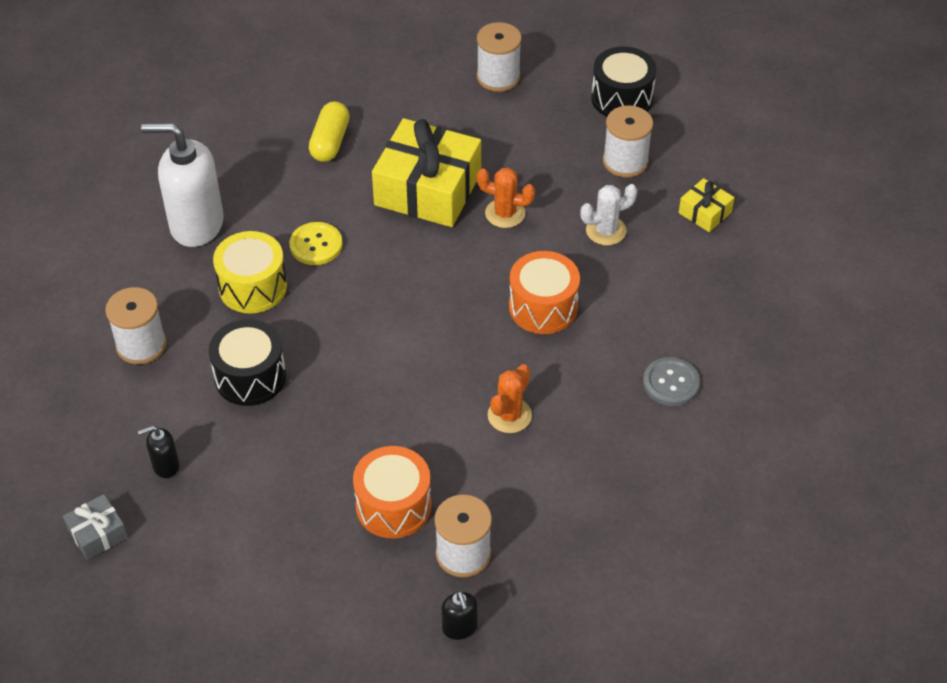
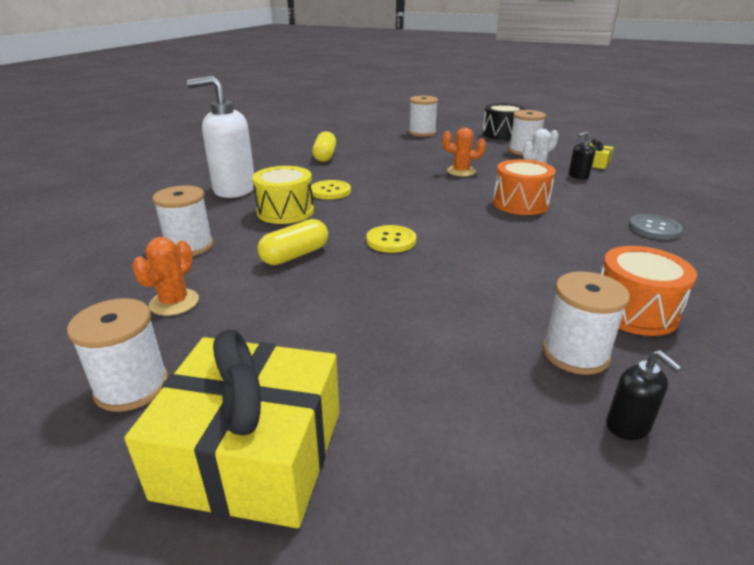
camera: 10 degrees left, 20 degrees down
(98, 533) = (132, 387): grey gift -> white spool
(165, 466) = (217, 320): black soap dispenser -> black soap dispenser (578, 176)
(250, 377) = (295, 255): black drum -> yellow capsule
(359, 364) = (391, 240): none -> yellow button
(393, 506) = (474, 324): orange drum -> orange drum (634, 311)
(427, 189) = (401, 167): yellow gift -> yellow gift (251, 453)
(509, 415) = (541, 256): orange cactus -> orange cactus (174, 302)

